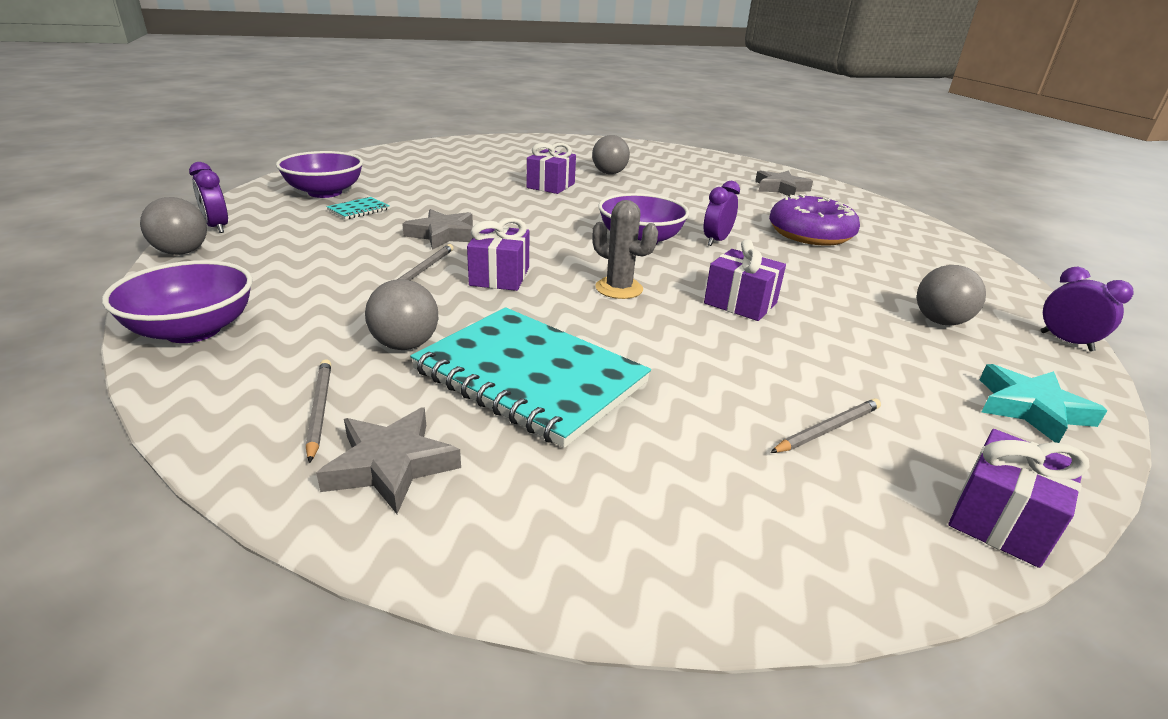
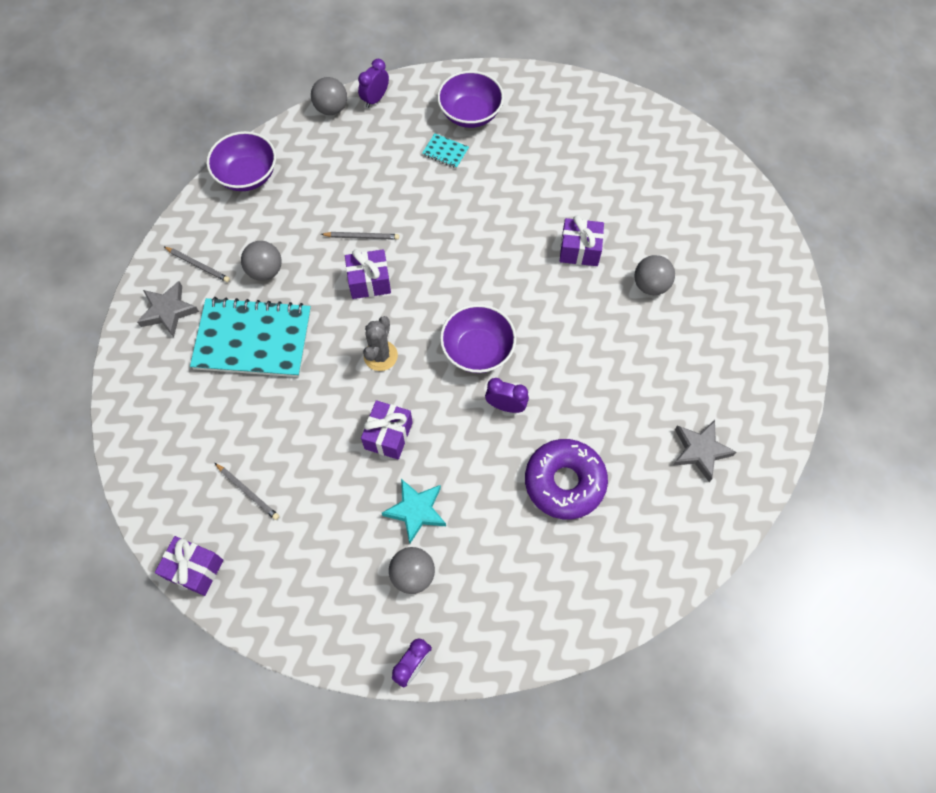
camera: 75 degrees right, 35 degrees up
(319, 410) = (198, 265): grey pencil -> grey pencil turned 60 degrees clockwise
(443, 235) = (424, 222): grey star -> none
(530, 377) = (253, 339): turquoise notebook -> turquoise notebook turned 75 degrees clockwise
(1031, 409) = (304, 611): turquoise star -> turquoise star (416, 511)

